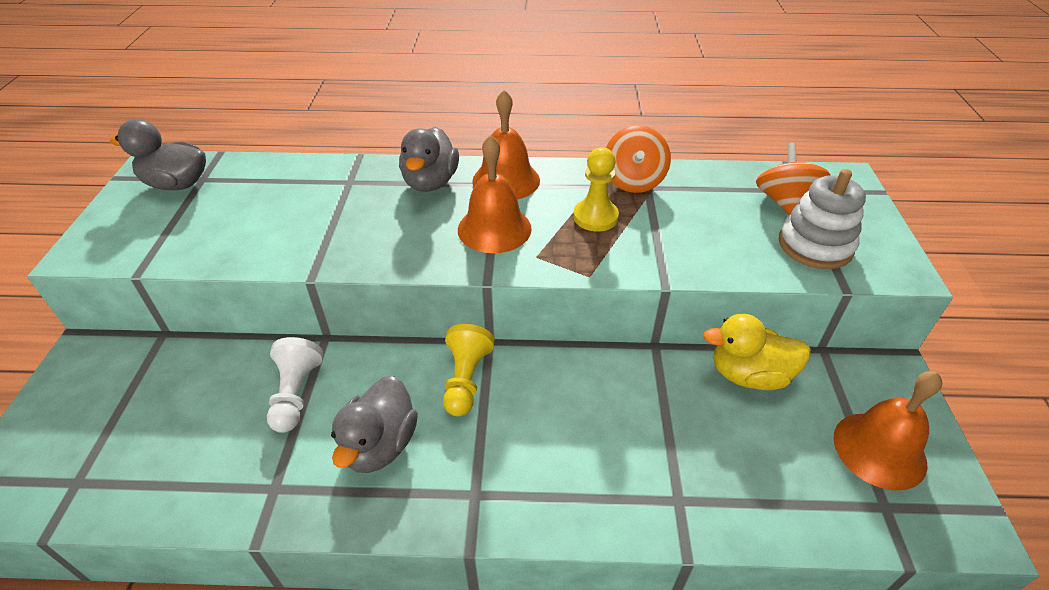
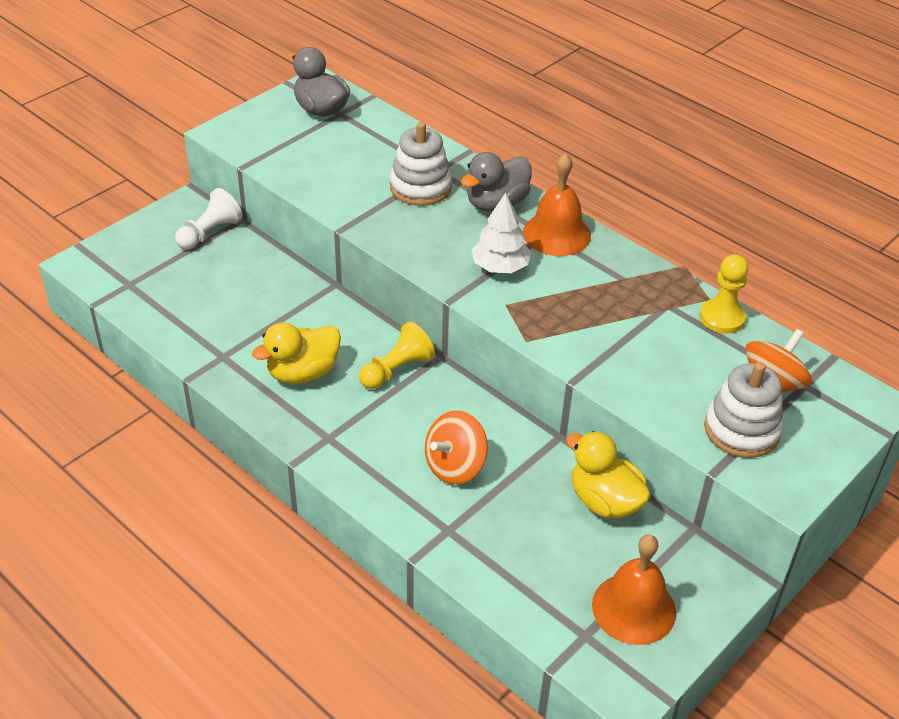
camera: 40 degrees right, 0 degrees up
(296, 394) = (284, 309): white pawn -> white pawn (210, 233)
(349, 202) = (420, 187): none -> white stacking toy
(380, 445) = (303, 372): grey duck -> yellow duck
(494, 229) = (500, 267): orange bell -> white tree
(595, 217) = (589, 302): yellow pawn -> yellow pawn (722, 318)
(633, 181) = (662, 293): orange spinning top -> orange spinning top (455, 466)

